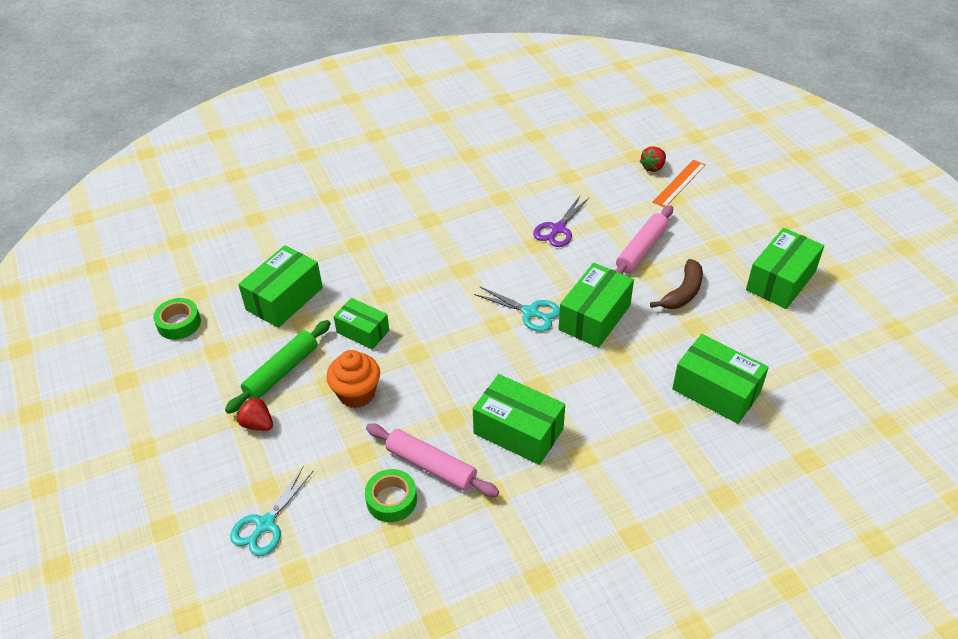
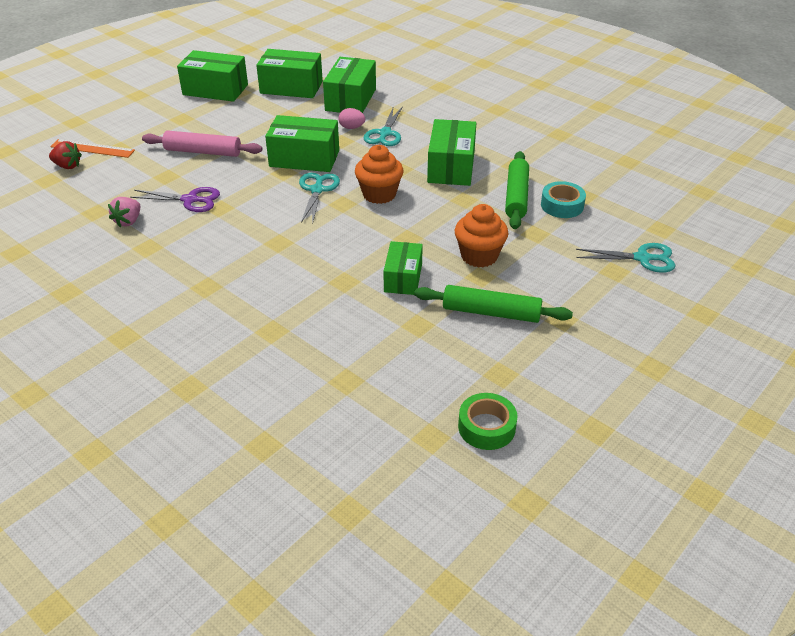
camera: 115 degrees left, 5 degrees down
(257, 424) = (560, 303): red strawberry -> none
(284, 299) = (393, 352): green box -> green box (291, 87)
(391, 500) = (562, 205): green tape -> turquoise tape
(431, 466) = (516, 196): pink rolling pin -> green rolling pin
(498, 355) = (379, 194): none -> orange cupcake
(544, 191) = (128, 221): none -> pink strawberry
(618, 397) = (385, 133): none -> turquoise scissors
(644, 372) = (352, 128): none -> pink egg
(682, 292) = (251, 125): brown banana -> none

